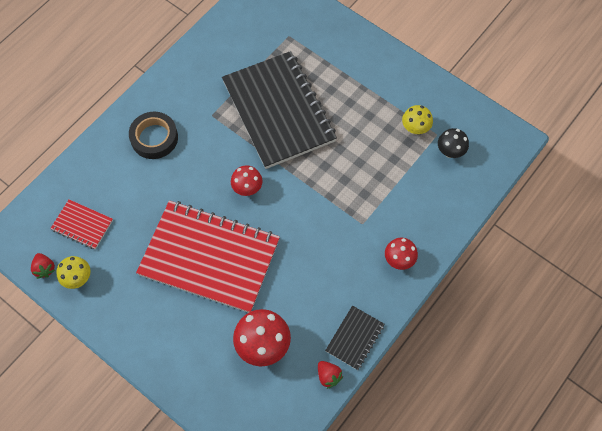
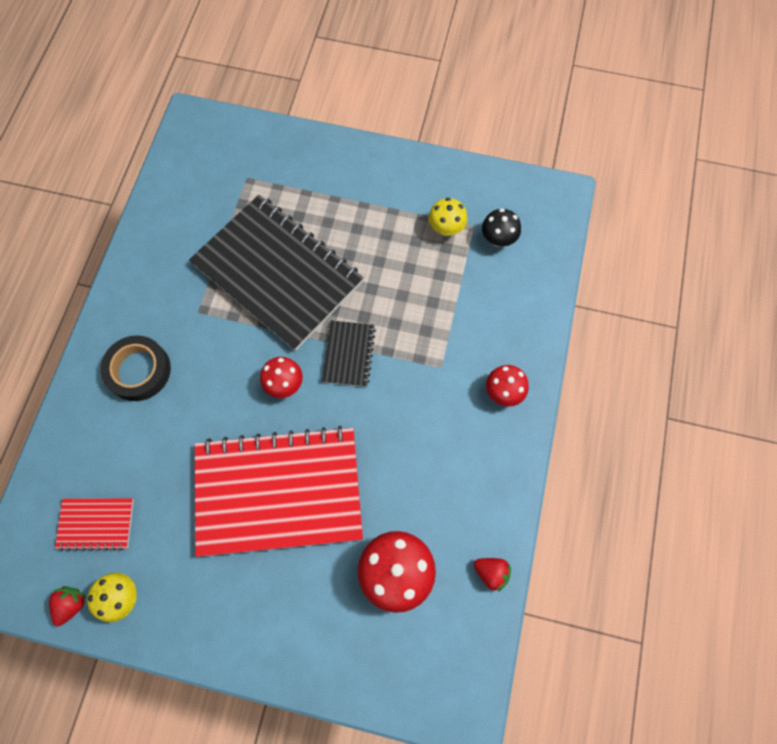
camera: 25 degrees left, 5 degrees up
(44, 268) = (72, 604): red strawberry -> red strawberry turned 105 degrees counterclockwise
(355, 338) = (499, 511): black notebook -> black notebook (349, 354)

